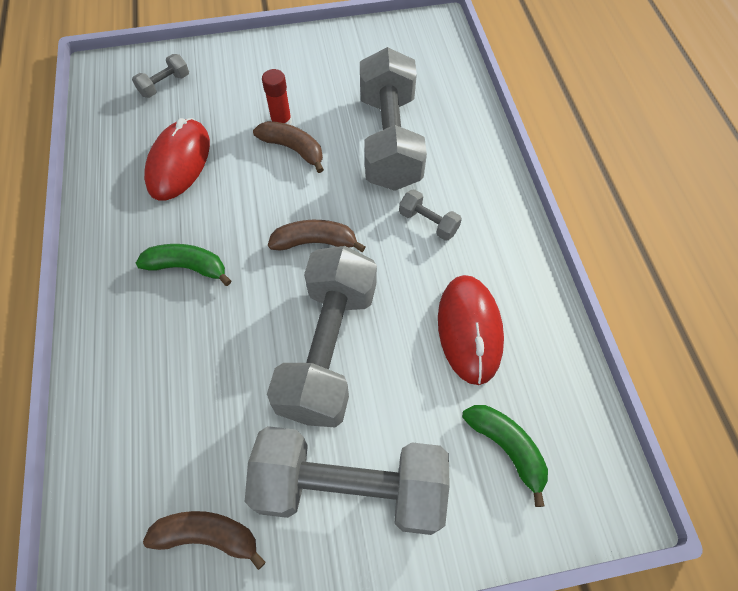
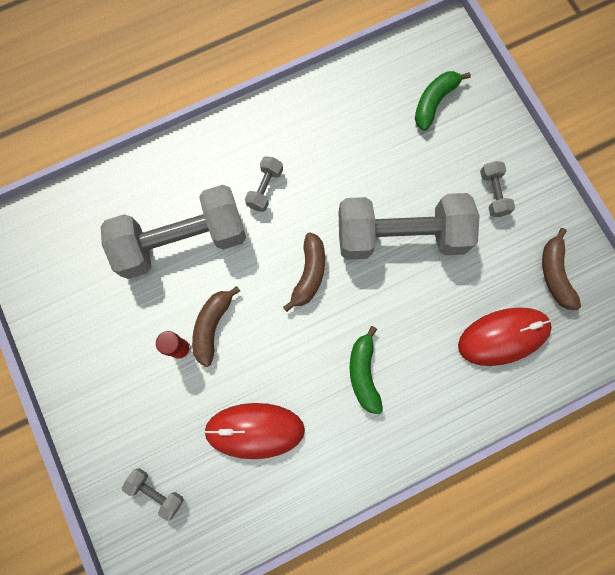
camera: 105 degrees left, 15 degrees up
(315, 242) = (309, 274): brown banana -> brown banana turned 150 degrees counterclockwise
(350, 487) = (493, 193): grey dumbbell -> grey dumbbell, size x0.41
(469, 330) = (354, 139): red mouse -> red mouse (503, 336)

